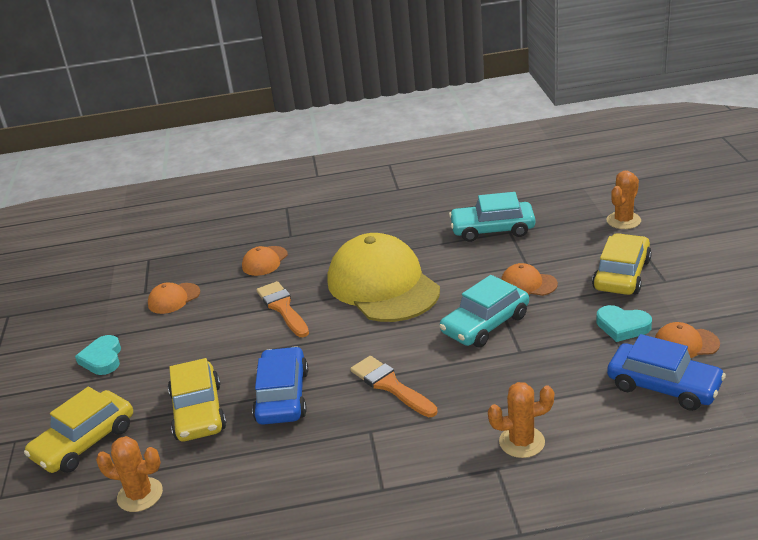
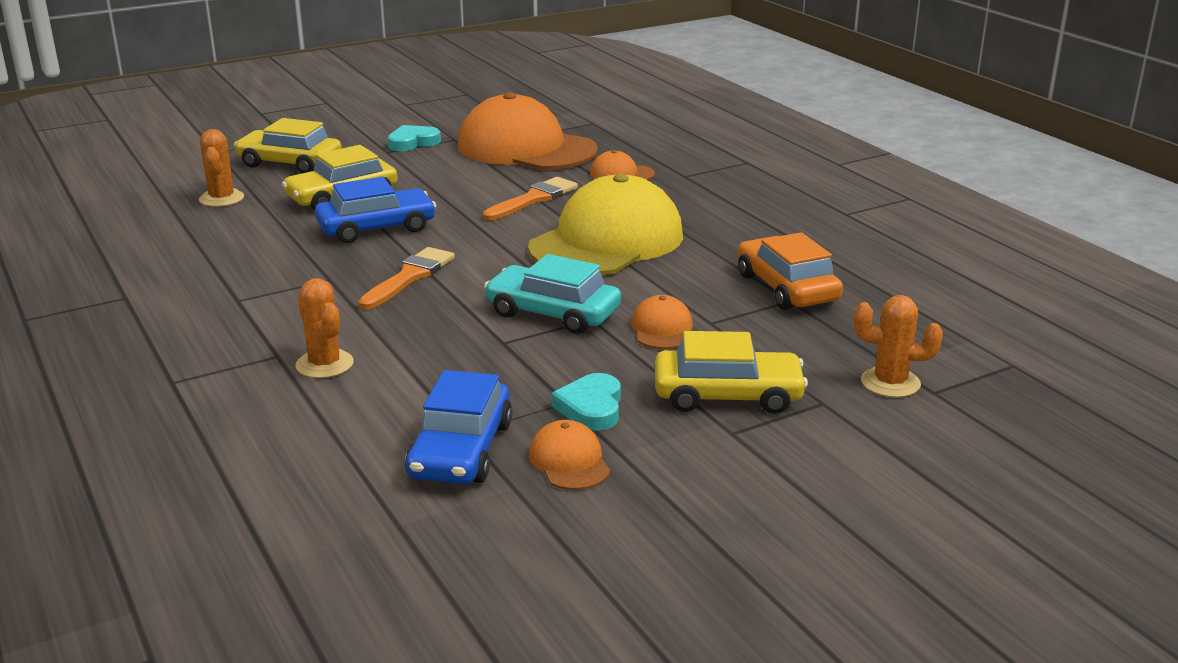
camera: 65 degrees right, 5 degrees down
(174, 298) = (526, 148): orange cap -> orange cap, size x2.37
(492, 229) = (786, 288): turquoise car -> orange car

